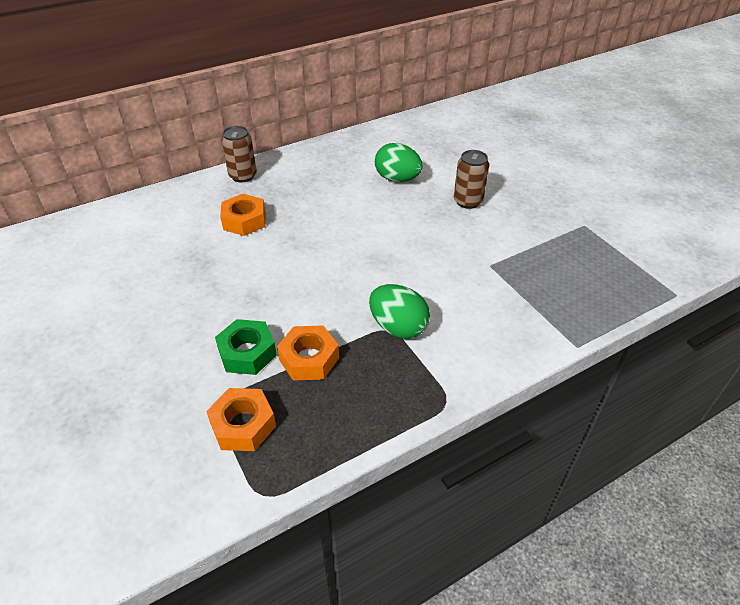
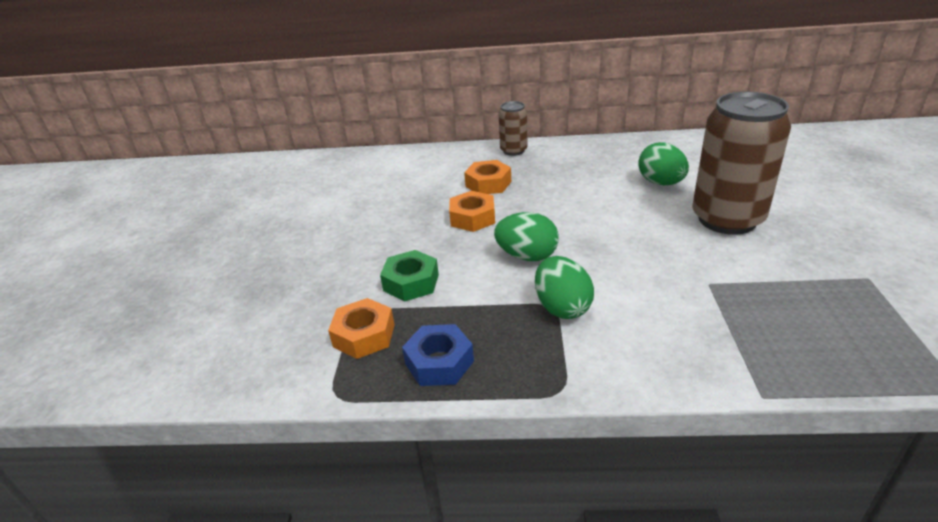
camera: 35 degrees right, 10 degrees down
(309, 359) = (458, 305): orange nut -> orange nut (472, 218)
(333, 421) = (439, 362): none -> blue nut
(335, 287) = (527, 256): none -> green egg
(468, 201) = (727, 219): brown can -> brown can, size x2.01

